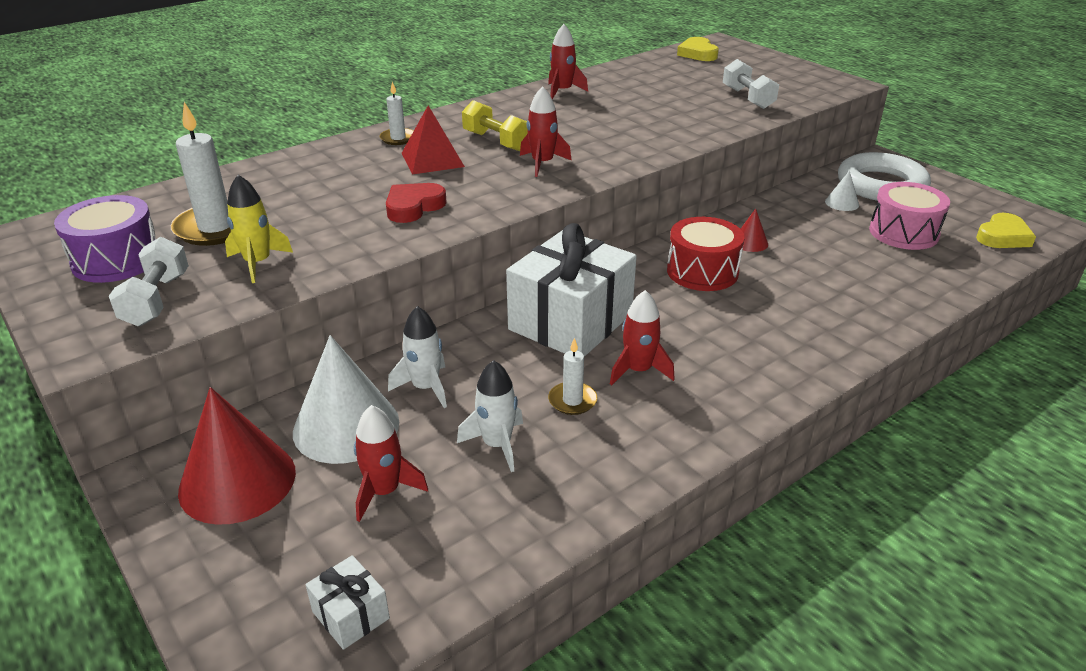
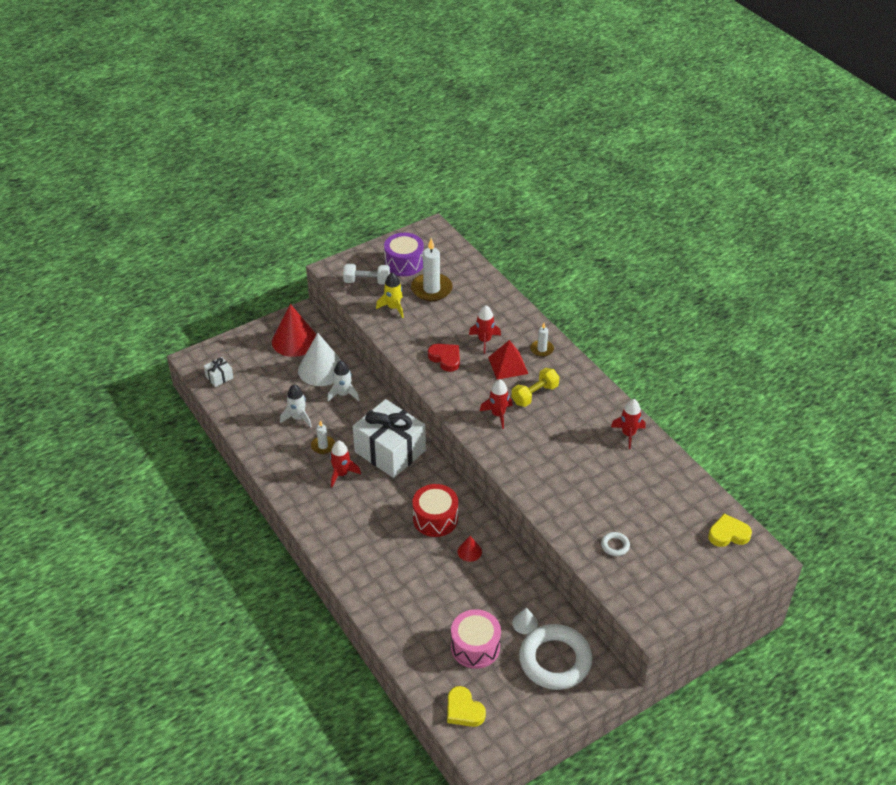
camera: 95 degrees right, 10 degrees up
(384, 491) = (278, 383): red rocket -> red rocket (484, 340)
(747, 98) = (615, 545): white dumbbell -> white ring

